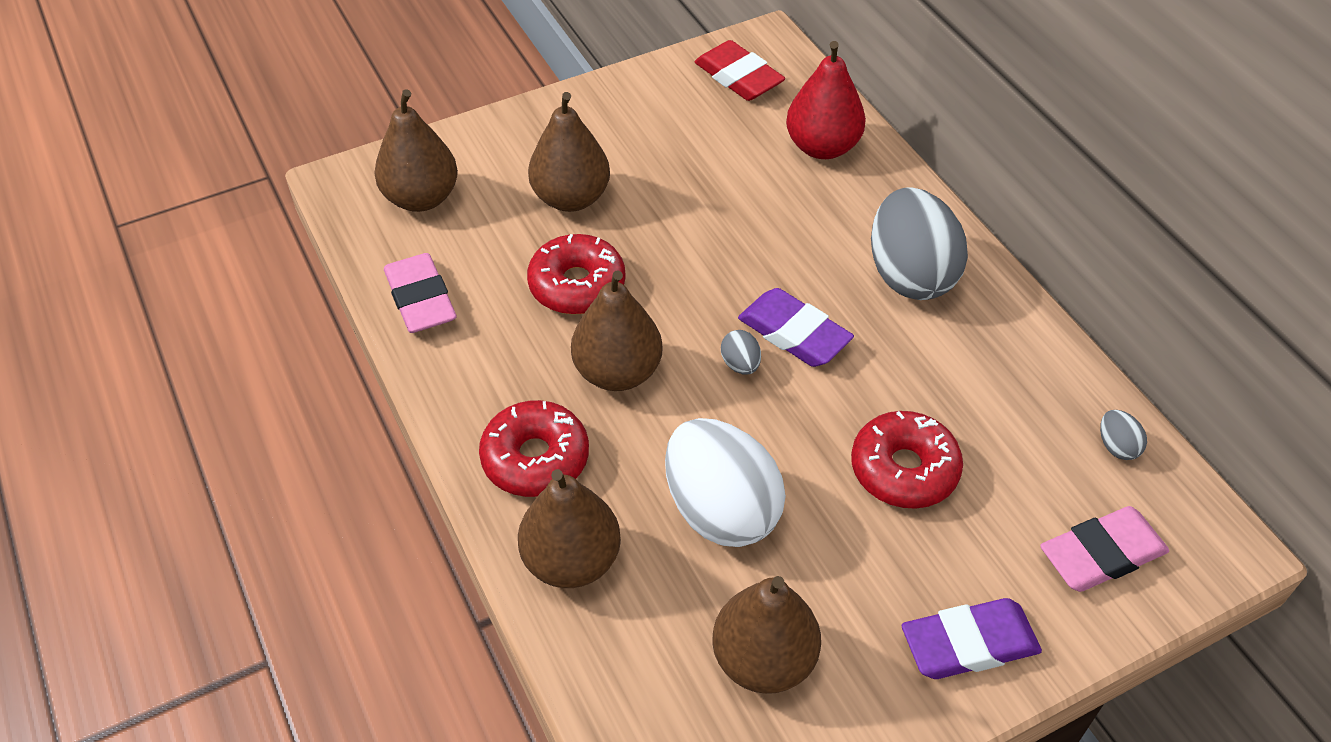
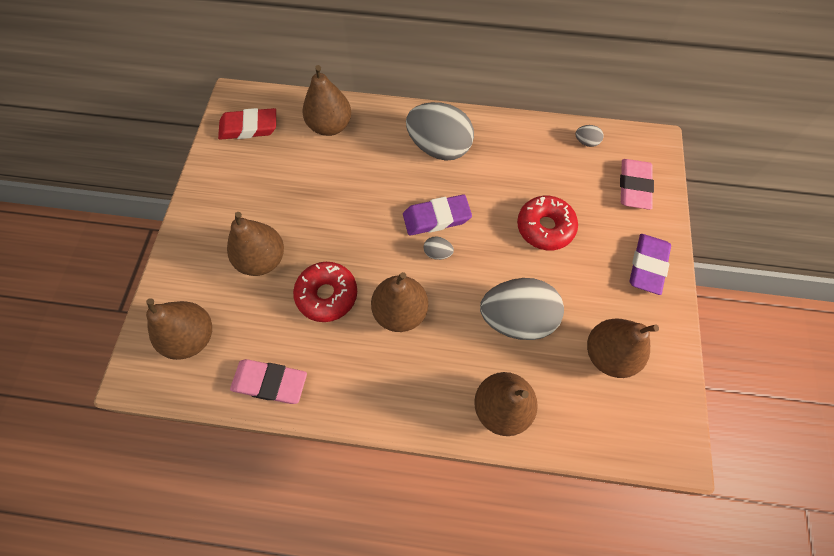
camera: 55 degrees left, 15 degrees up
(535, 458) = (426, 387): red donut -> none
(721, 510) = (516, 318): white egg -> grey egg
(822, 147) = (330, 126): red pear -> brown pear

